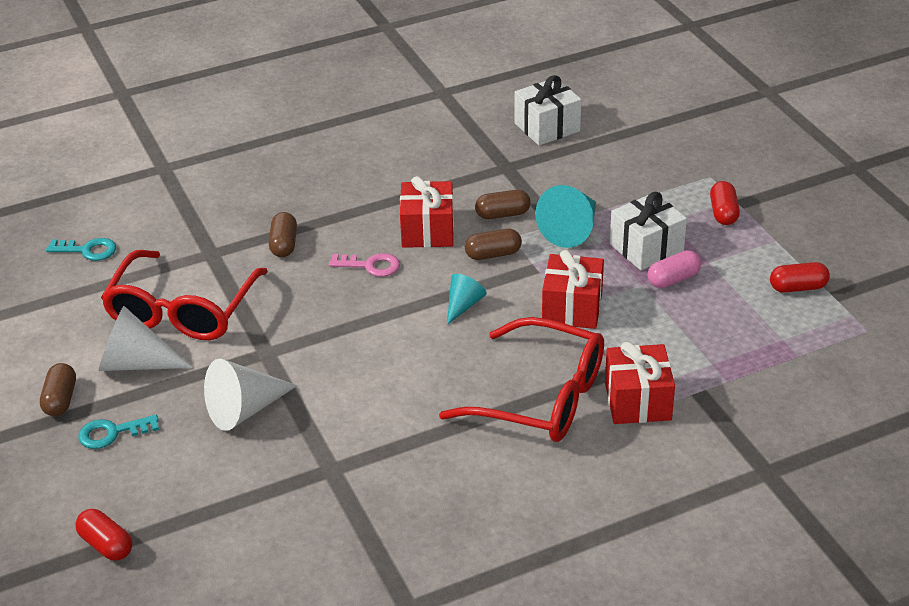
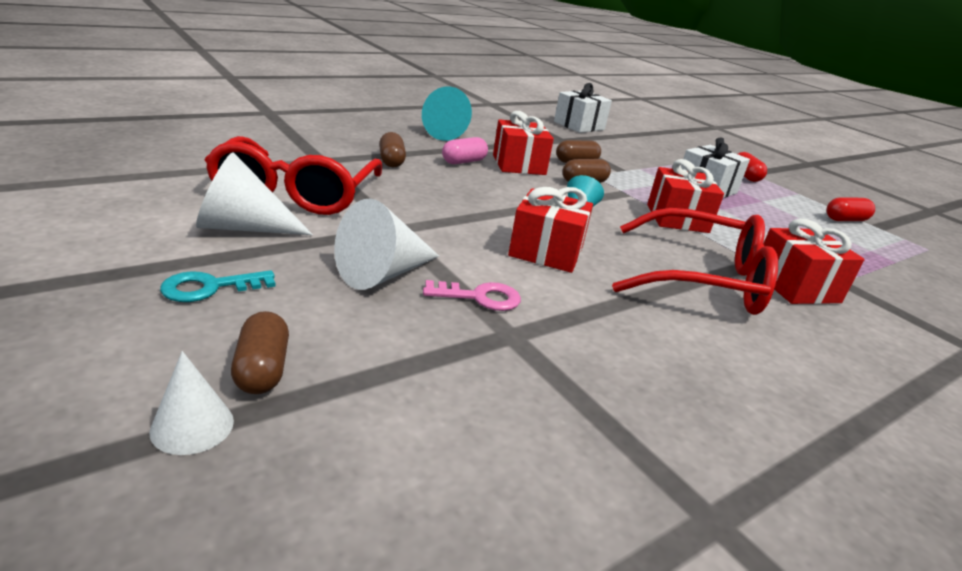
camera: 15 degrees left, 10 degrees down
(60, 400) = (140, 253): brown capsule -> brown capsule (262, 369)
(87, 250) = (190, 147): turquoise key -> none
(106, 545) = (192, 426): red capsule -> white cone
(370, 265) = (478, 179): pink key -> pink key (480, 297)
(400, 372) = (546, 251): none -> red gift
(571, 230) = (638, 174): turquoise cone -> turquoise cone (449, 134)
(673, 279) = (745, 208): pink capsule -> pink capsule (464, 162)

